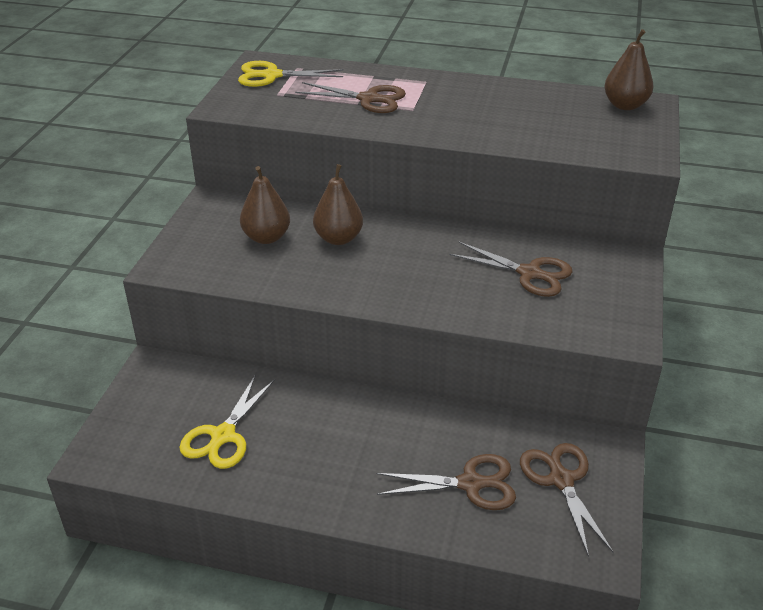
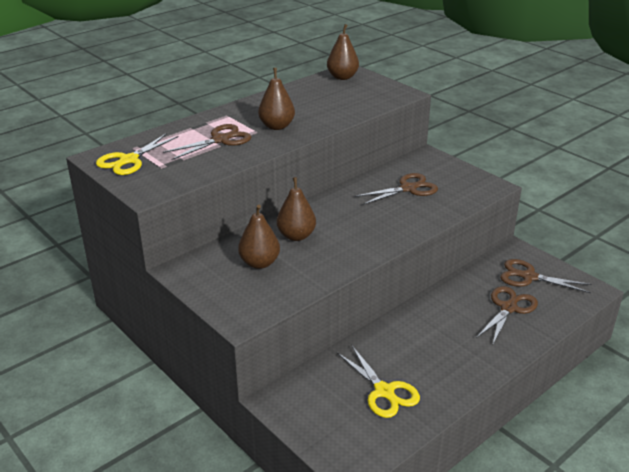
camera: 55 degrees left, 5 degrees down
(440, 115) = (277, 126): none -> brown pear

